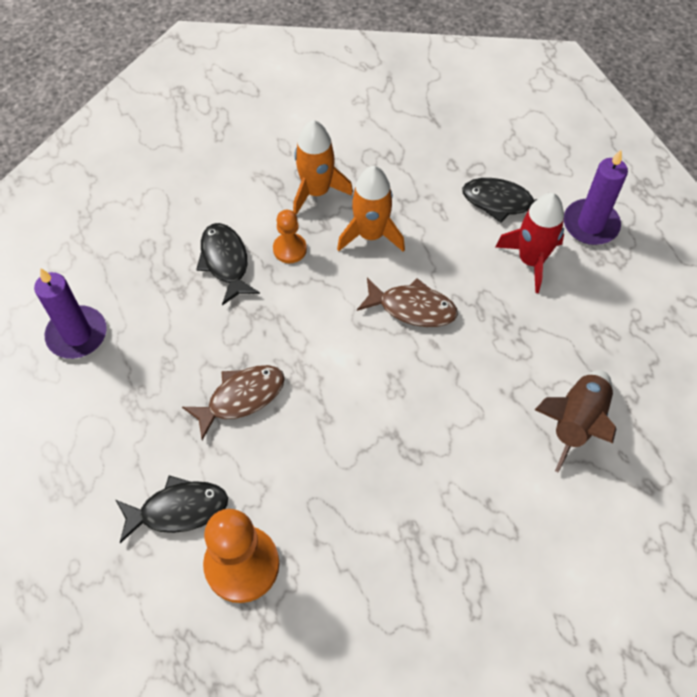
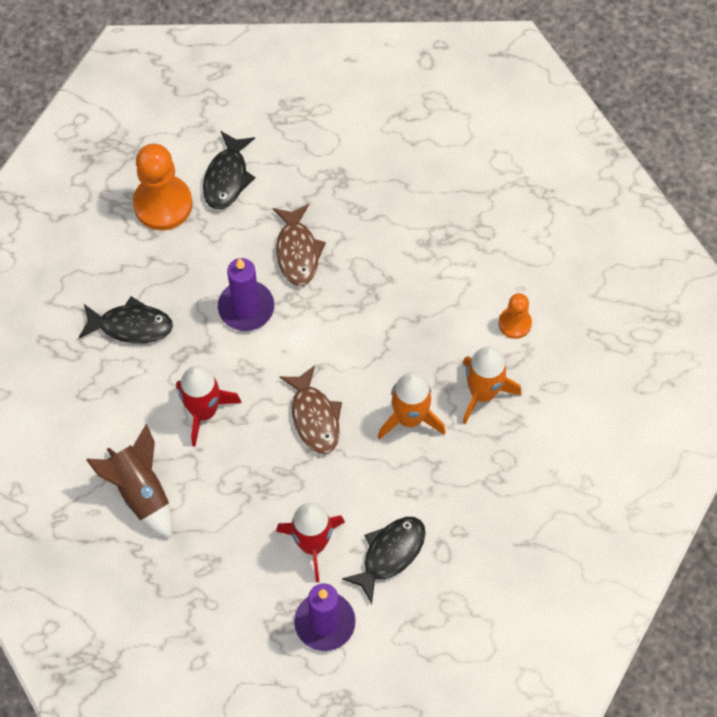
camera: 115 degrees right, 5 degrees up
(77, 334) = (418, 154): purple candle -> purple candle (246, 307)
(225, 262) = (438, 287): black fish -> black fish (131, 326)
(290, 249) = (427, 343): orange pawn -> orange pawn (514, 323)
(412, 308) = (314, 417): brown fish -> brown fish turned 60 degrees counterclockwise
(461, 404) = (204, 411): none -> red rocket

